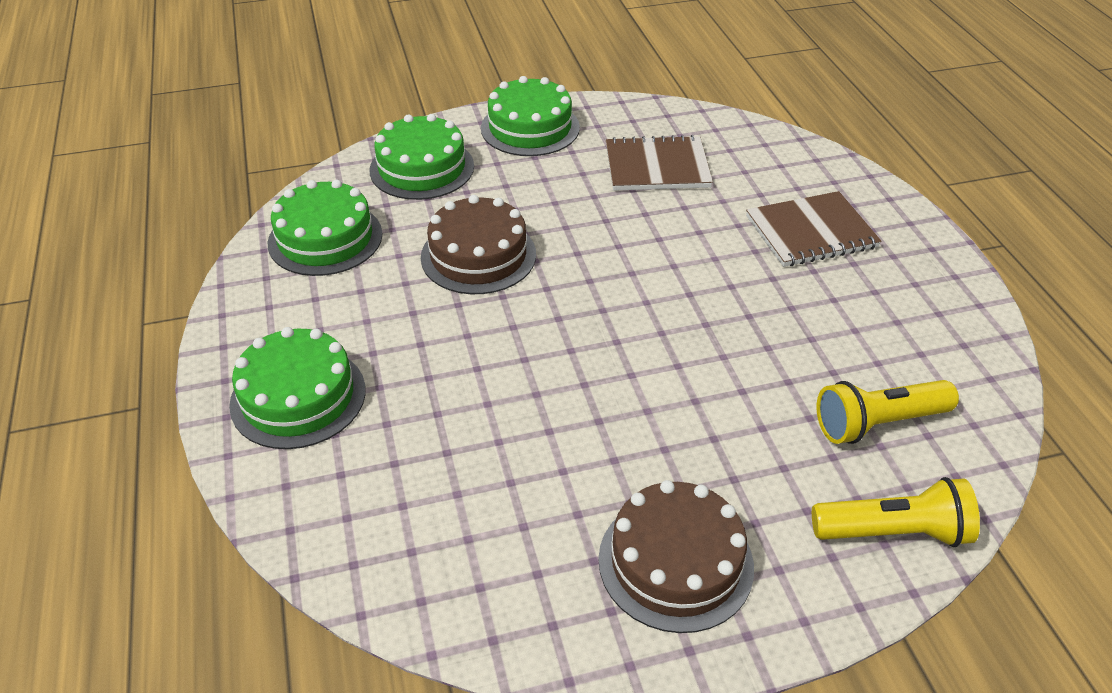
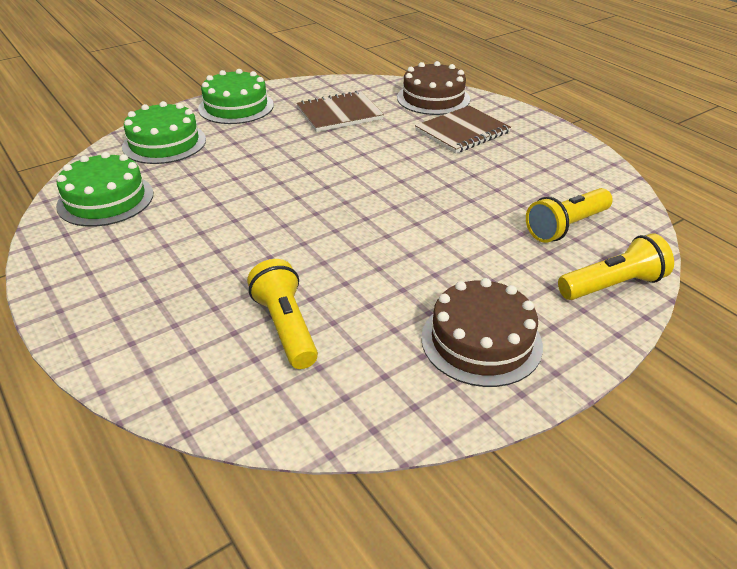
camera: 20 degrees left, 5 degrees down
(298, 397) = (131, 307): green cake -> none
(454, 473) = (286, 327): none -> yellow flashlight
(478, 255) = (235, 187): brown cake -> brown cake (433, 98)

